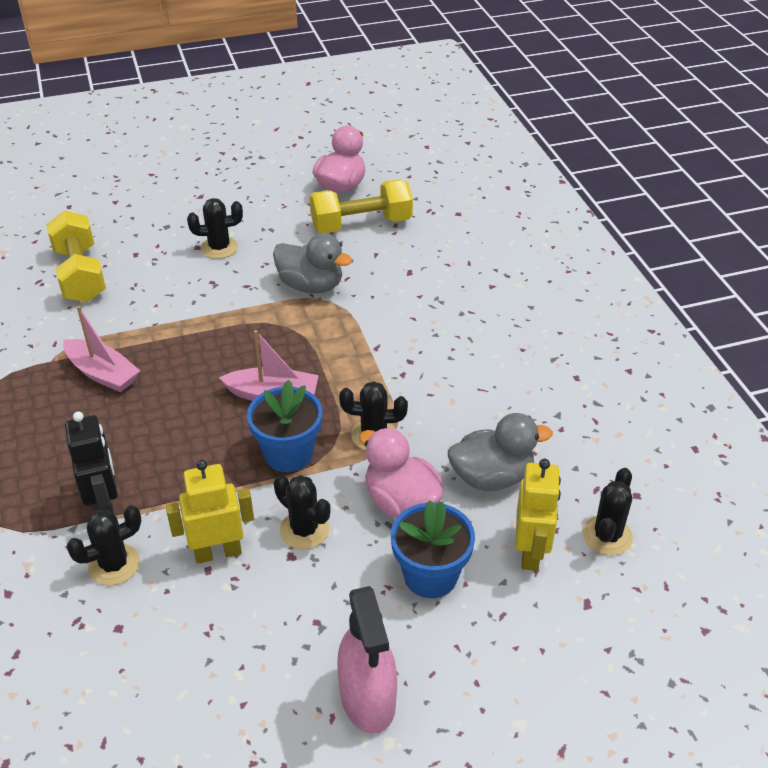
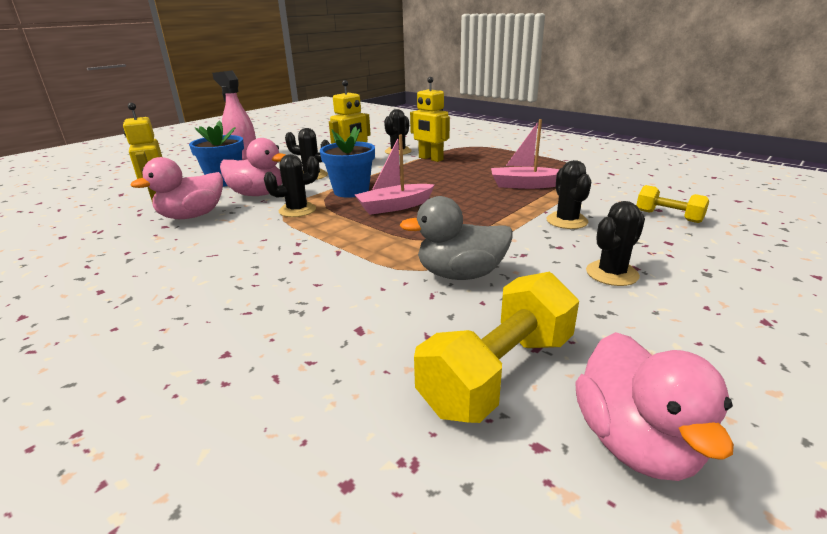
camera: 150 degrees right, 15 degrees down
(80, 274) = (668, 216): yellow dumbbell -> yellow dumbbell, size x0.56
(105, 505) = (430, 159): black robot -> yellow robot
(492, 477) = (192, 216): grey duck -> pink duck
(607, 536) = (97, 215): black cactus -> black cactus (567, 221)

